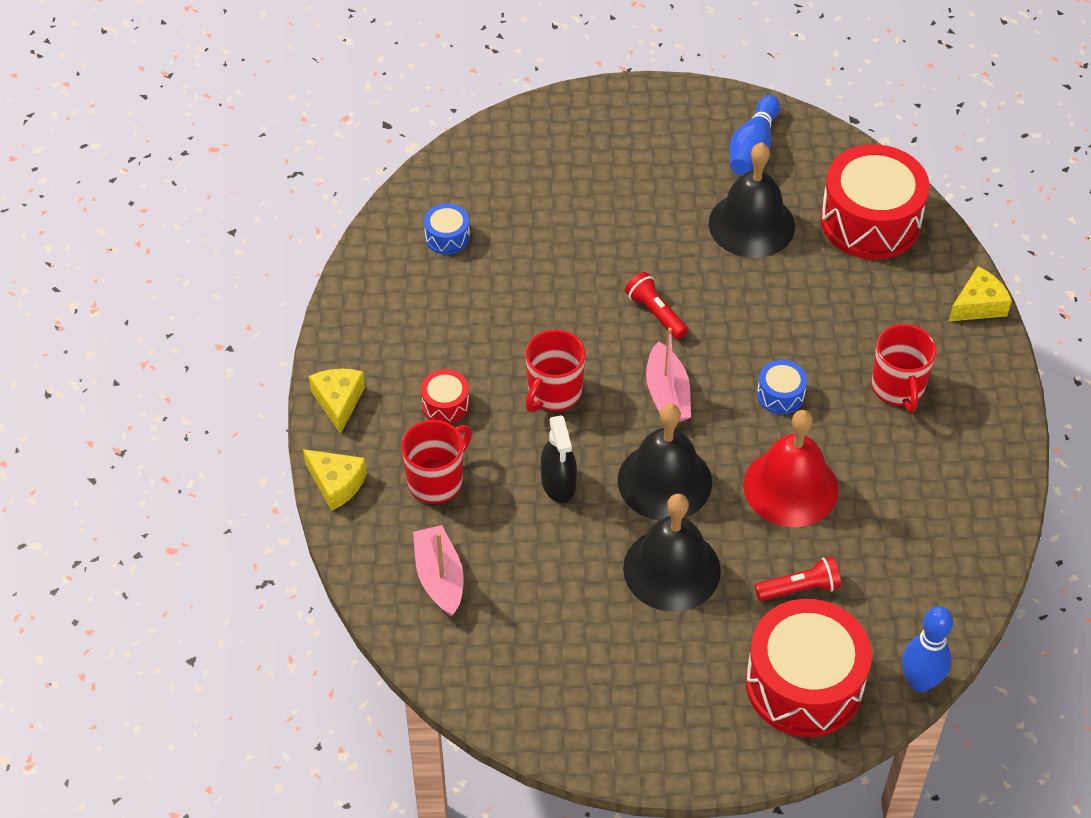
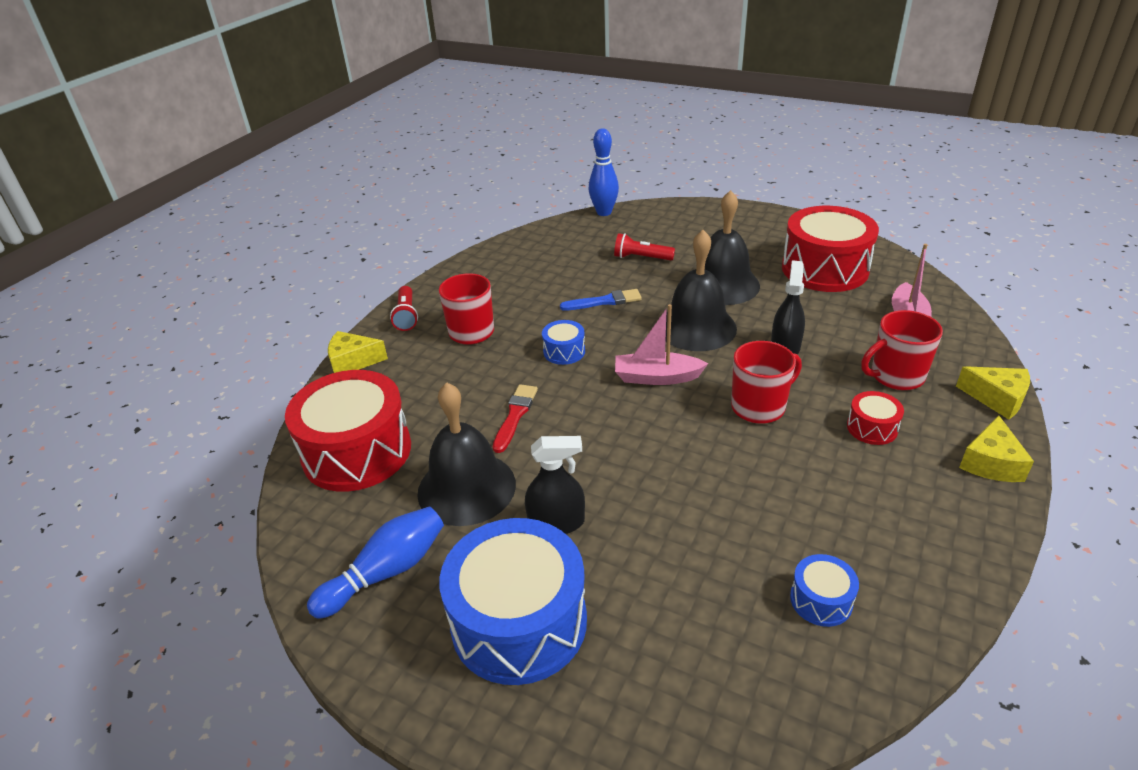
camera: 150 degrees left, 15 degrees down
(336, 484) = (997, 398): yellow cheese -> yellow cheese turned 150 degrees clockwise
(638, 153) = (519, 622): none -> blue drum
(655, 313) = (623, 440): red flashlight -> red flashlight (406, 316)
(661, 223) = (556, 523): none -> black spray bottle
(667, 394) = (656, 377): pink boat -> pink boat turned 105 degrees counterclockwise
(768, 303) = (515, 415): none -> red brush
(790, 487) = (604, 301): red bell -> blue brush
(804, 684) = (672, 225): red drum -> red drum (824, 269)

